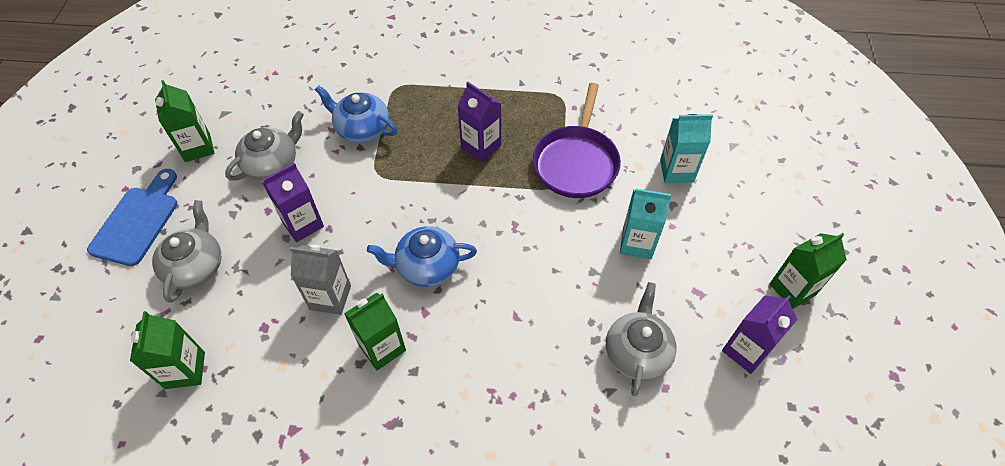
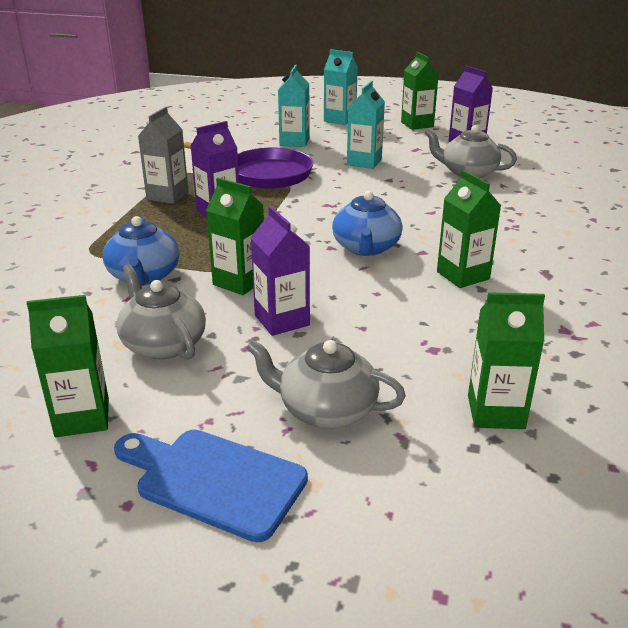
camera: 80 degrees left, 25 degrees down
(330, 297) = (396, 303): grey carton -> grey carton (167, 196)
(358, 187) = (239, 282): none -> green carton
(362, 128) = (144, 276): blue teapot -> blue teapot turned 45 degrees counterclockwise
(772, 203) = (339, 120): none -> turquoise carton

